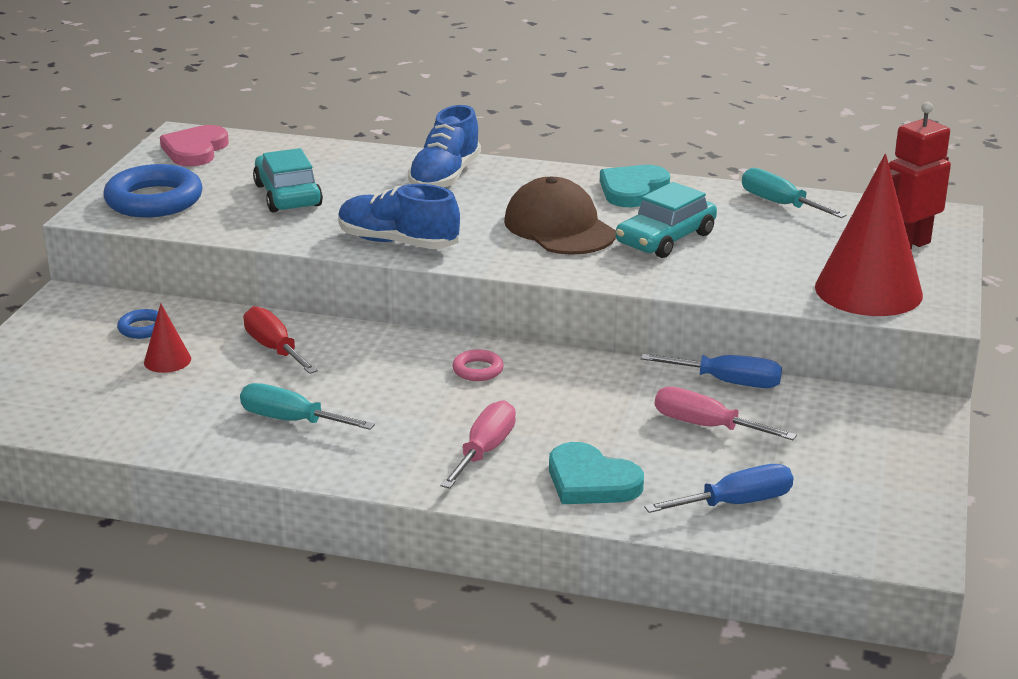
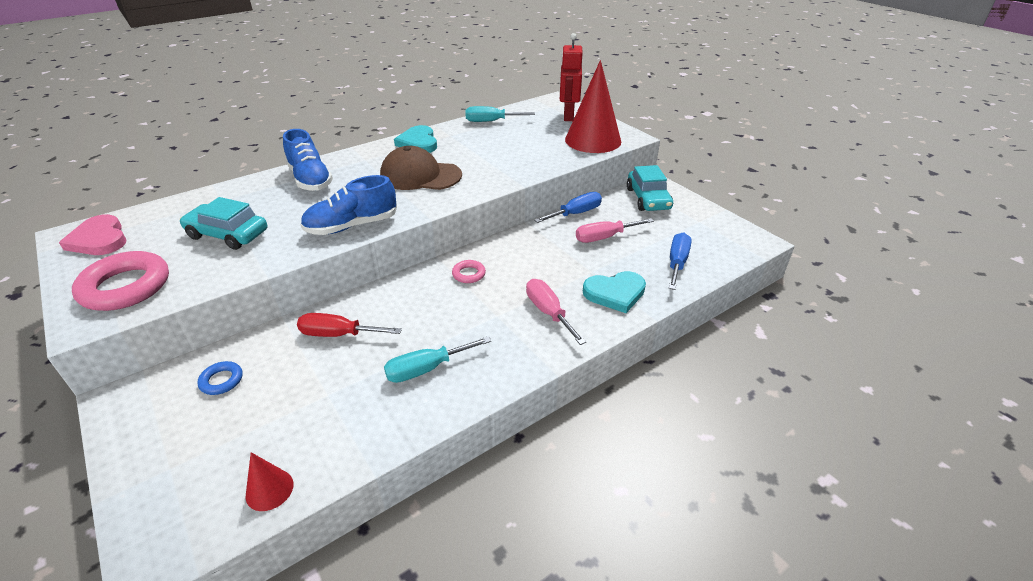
camera: 50 degrees left, 10 degrees up
(154, 200) = (126, 287): blue ring -> pink ring
(167, 360) = (279, 389): red cone -> red cone (269, 490)
(665, 239) = (477, 157): turquoise car -> turquoise car (648, 199)

